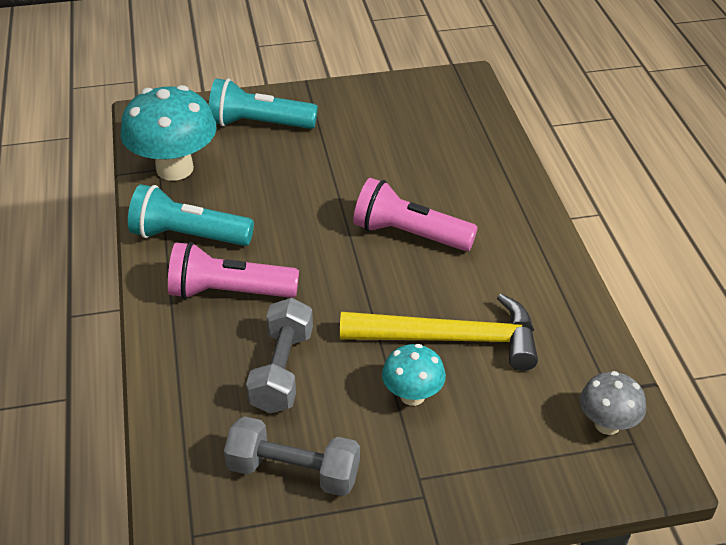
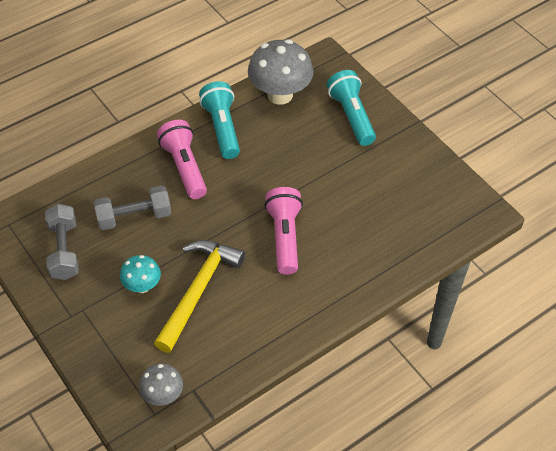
camera: 65 degrees right, 10 degrees up
(175, 169) = (280, 95): turquoise mushroom -> grey mushroom
(451, 339) = (198, 291): yellow hammer -> yellow hammer turned 135 degrees counterclockwise

